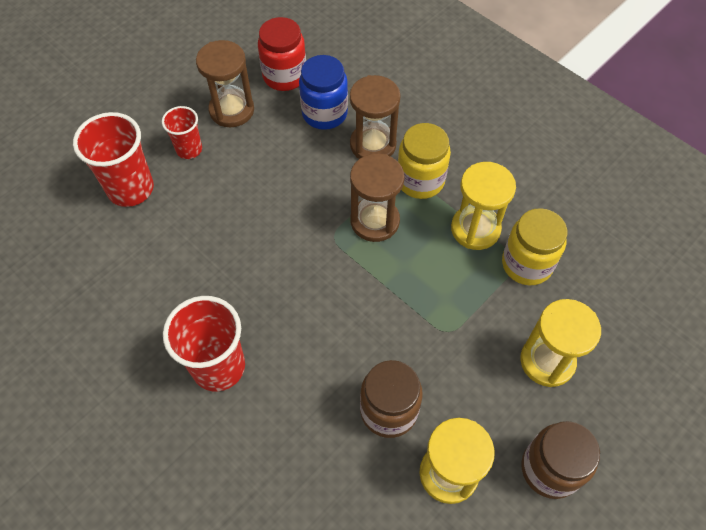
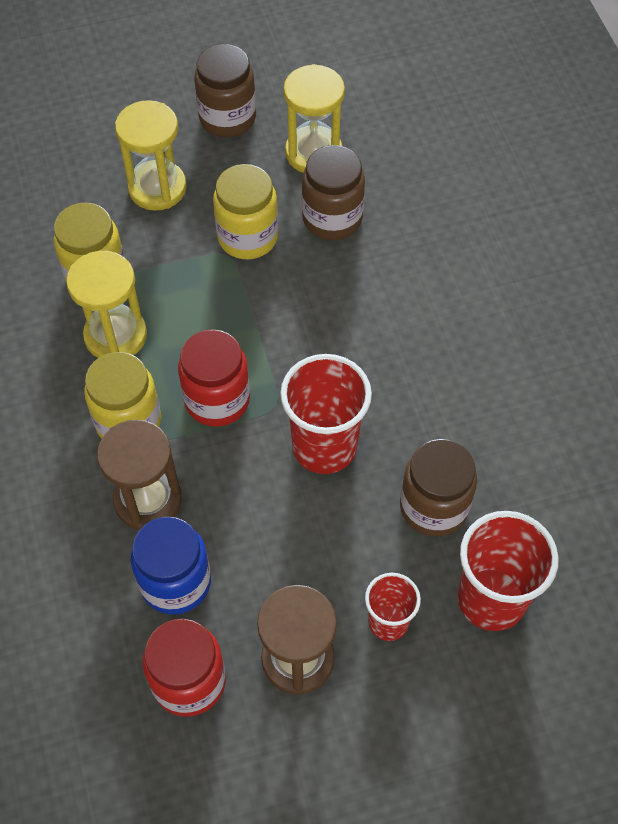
camera: 150 degrees left, 0 degrees up
(191, 224) = (433, 507): none -> brown jar
(218, 367) = (475, 331): red cup -> red cup (324, 447)
(375, 221) = (217, 400): brown hourglass -> red jar
(443, 355) = (247, 237): none -> yellow jar

